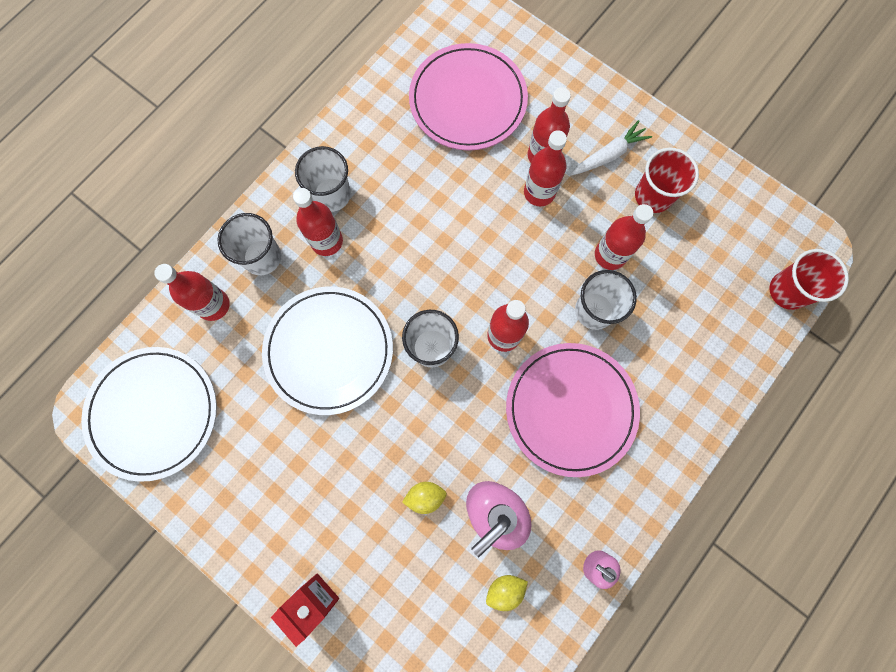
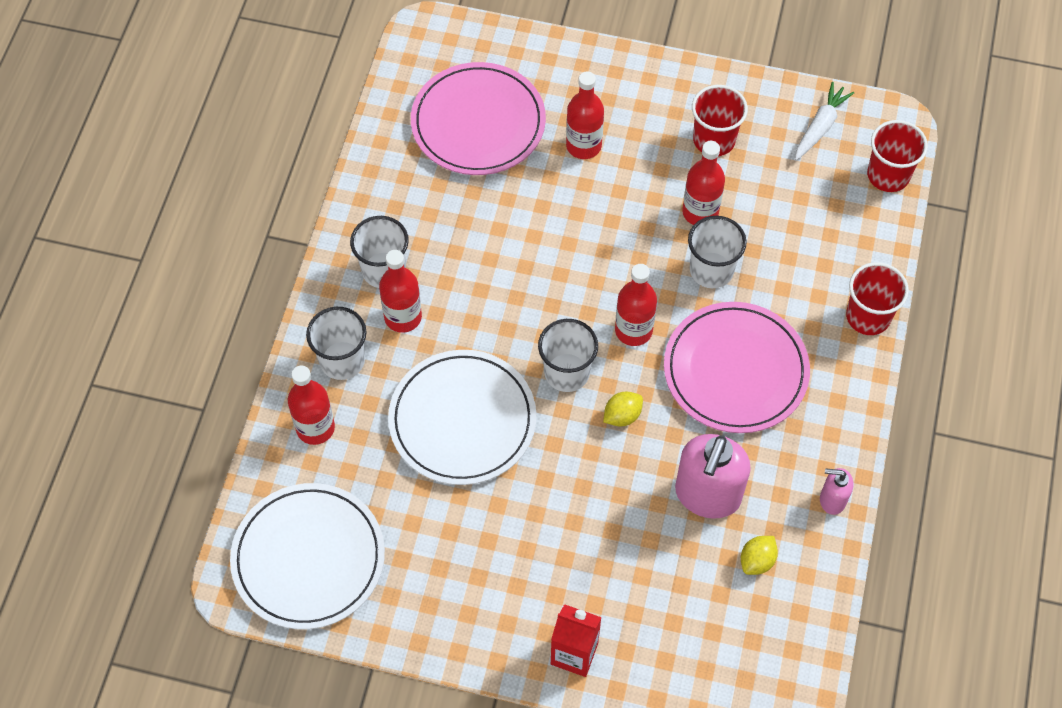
camera: 25 degrees left, 15 degrees down
(425, 496) = (634, 512): yellow lemon -> yellow lemon (622, 416)
(539, 192) = (598, 182): red bottle -> none
(608, 155) = (650, 119): white carrot -> white carrot (820, 126)
(707, 412) = (868, 316): none -> red cup

